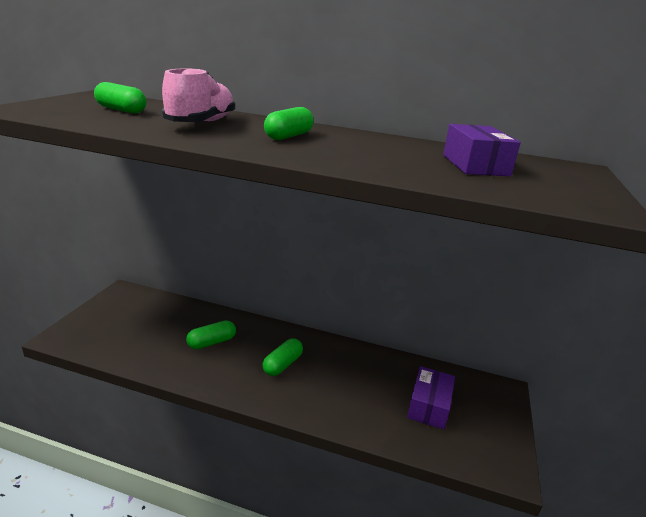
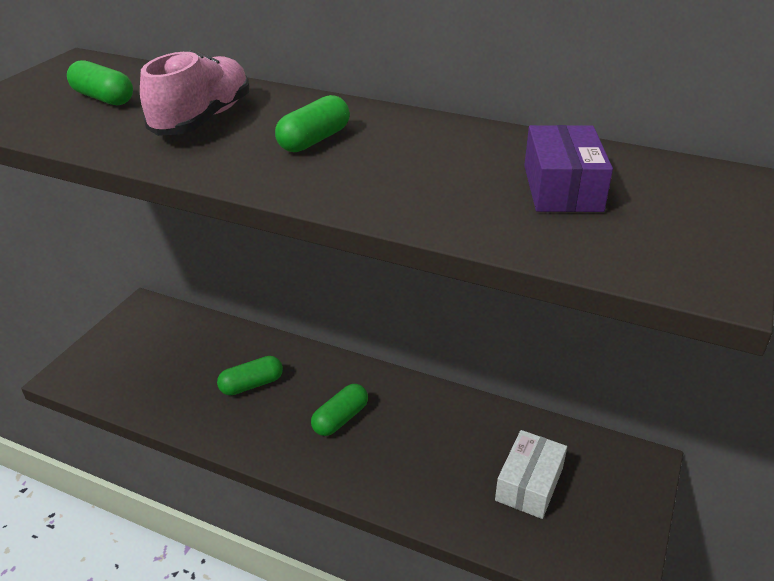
camera: 10 degrees right, 10 degrees up
(429, 406) = (529, 484): purple box -> white box

